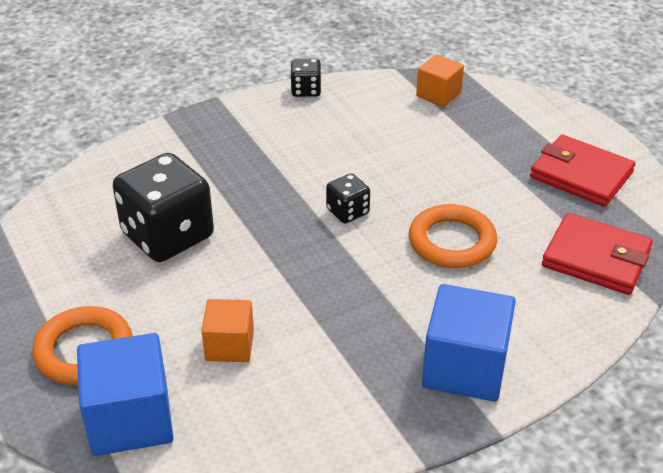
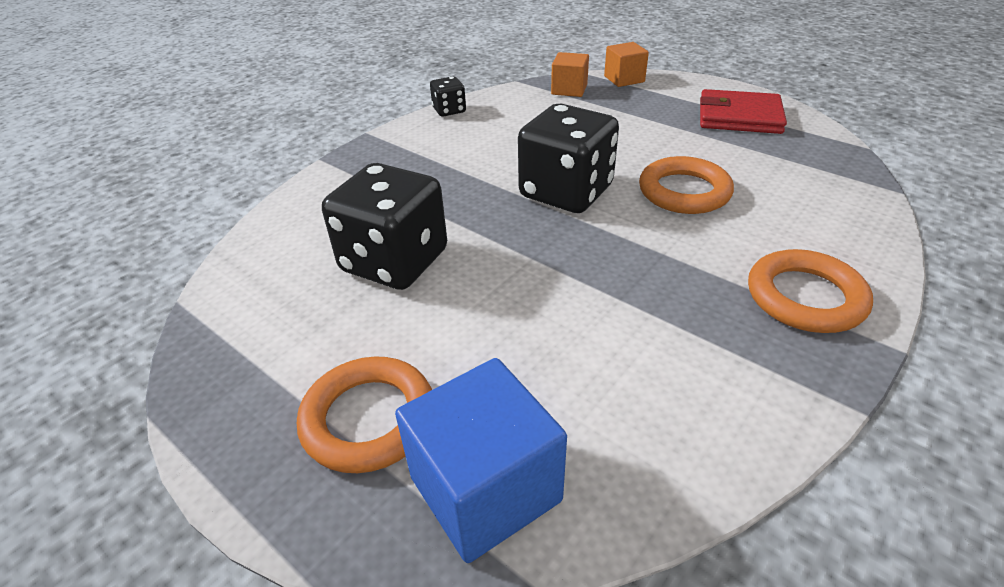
camera: 20 degrees left, 0 degrees up
(229, 345) = (545, 354): orange cube -> orange cube (624, 79)
(347, 211) = (566, 192): black dice -> black dice, size x2.09
(465, 367) = (805, 297): blue cube -> orange ring
(596, 258) = (817, 172): red wallet -> none

